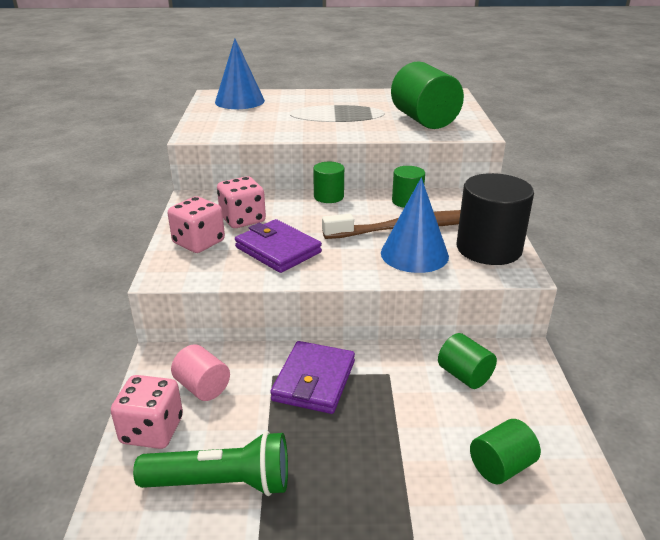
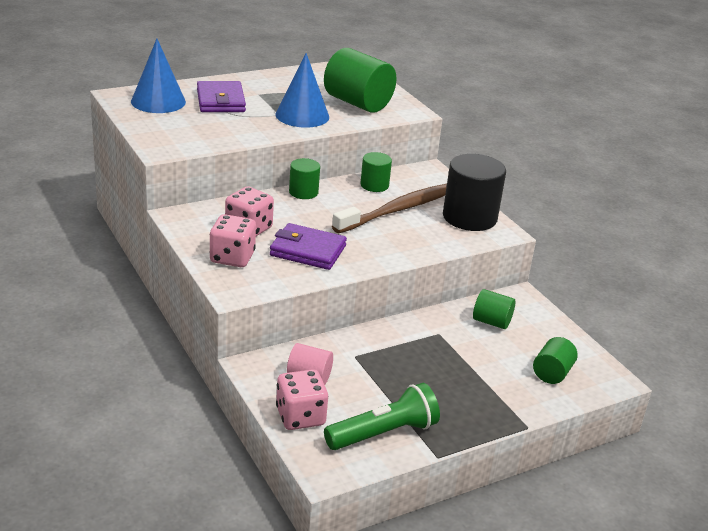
camera: 30 degrees left, 0 degrees up
(314, 381) = (389, 352): purple wallet -> purple wallet (221, 101)
(414, 254) = (418, 233): blue cone -> blue cone (302, 115)

